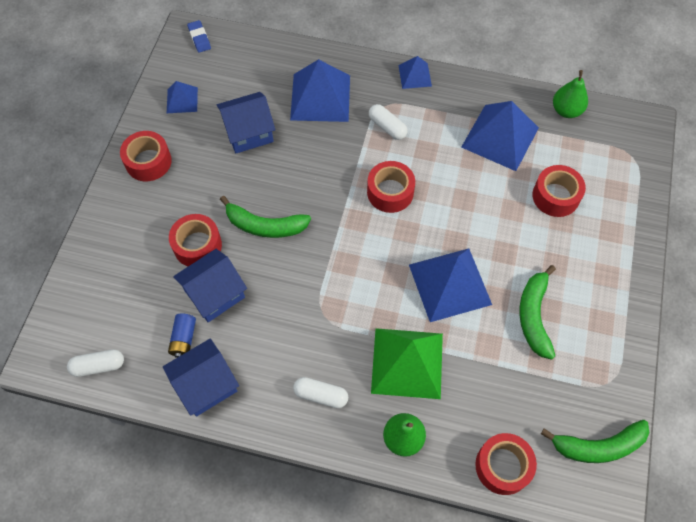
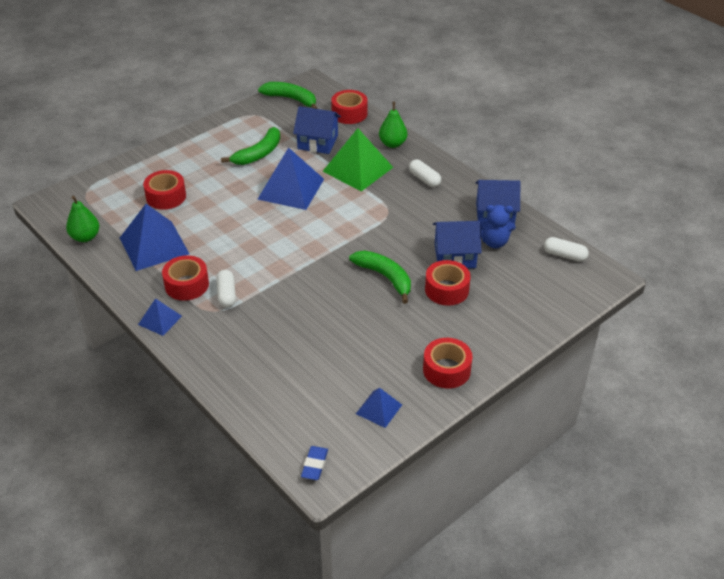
camera: 145 degrees left, 20 degrees down
(184, 339) = (494, 242): blue battery -> blue teddy bear
(248, 132) = (341, 349): blue house -> blue house (317, 142)
(320, 97) = (255, 345): blue pyramid -> none
(390, 192) = (273, 253): red tape -> red tape (187, 285)

